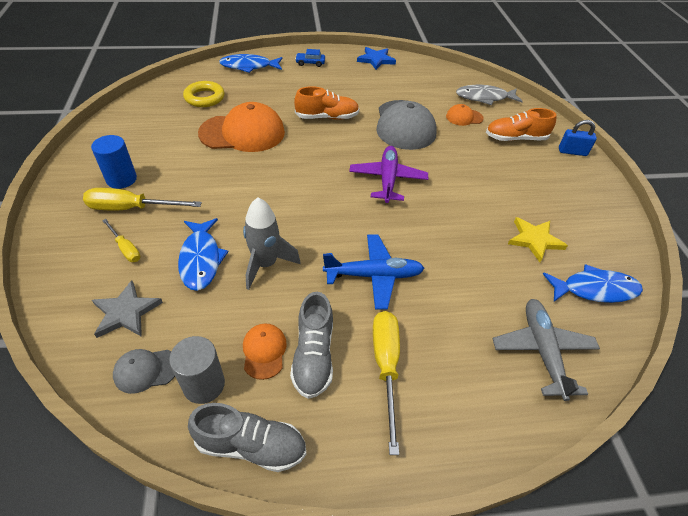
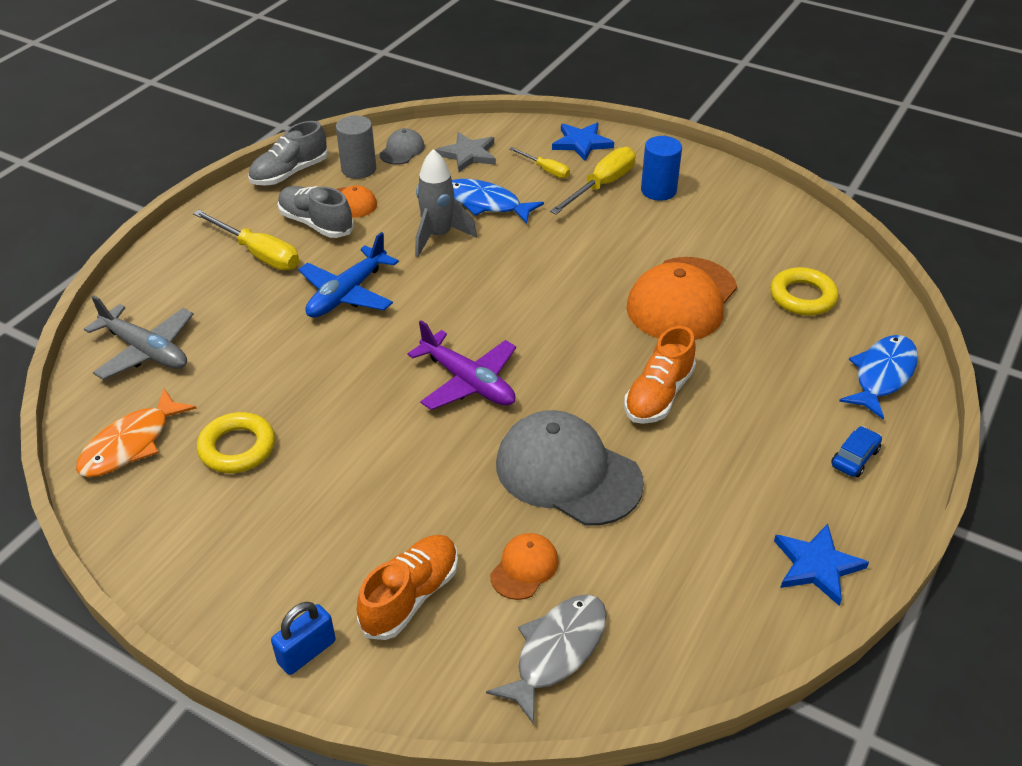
camera: 130 degrees right, 5 degrees down
(65, 246) = (581, 143): none -> blue star
(125, 248) = (545, 170): yellow screwdriver -> yellow screwdriver turned 135 degrees counterclockwise
(534, 240) = (237, 448): yellow star -> yellow ring
(595, 289) = (131, 444): blue fish -> orange fish

